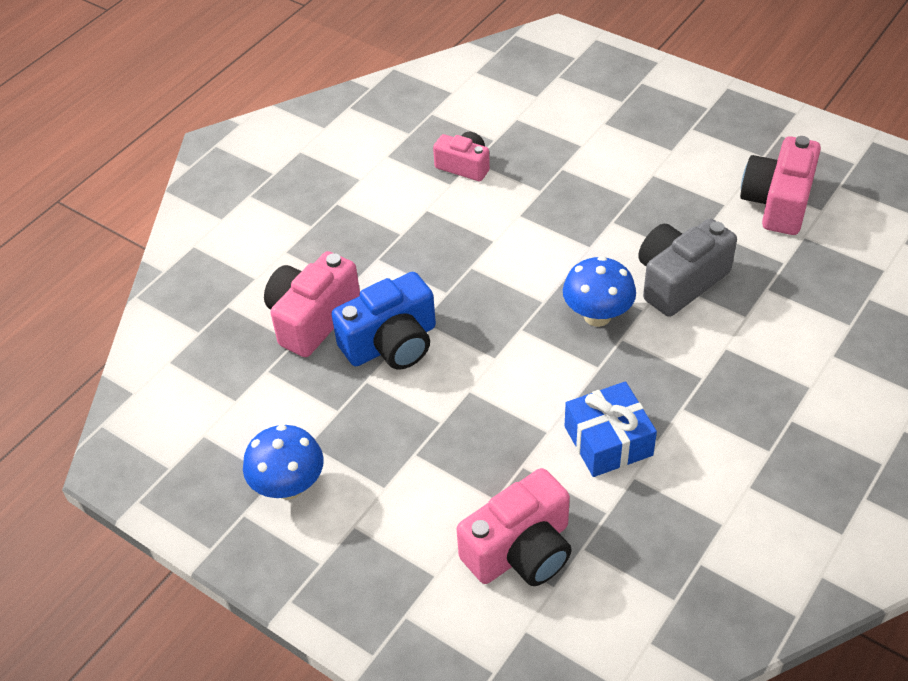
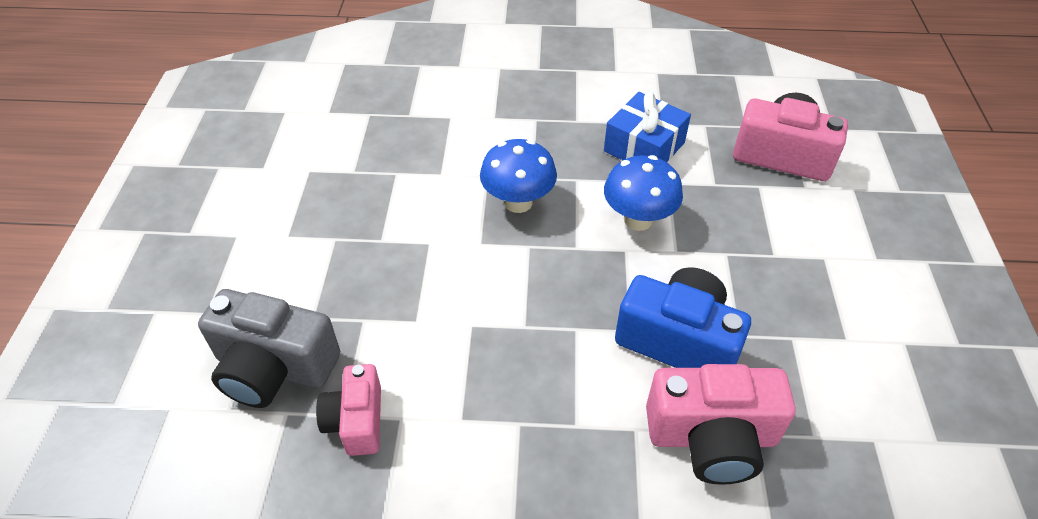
camera: 125 degrees left, 0 degrees up
(289, 486) = (898, 326): blue mushroom -> blue mushroom (638, 219)
(679, 281) = (435, 166): grey camera -> grey camera (274, 367)
(778, 202) = (288, 139): pink camera -> none

